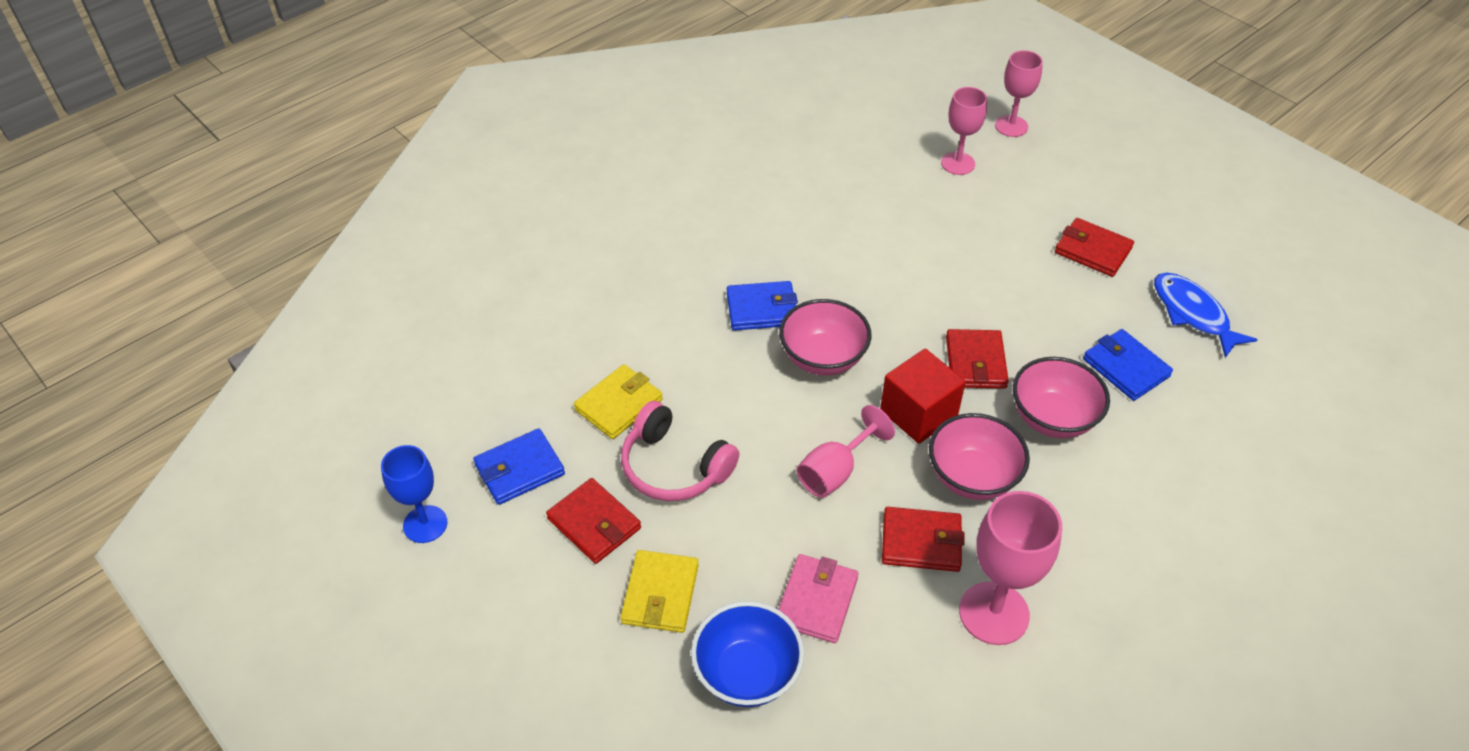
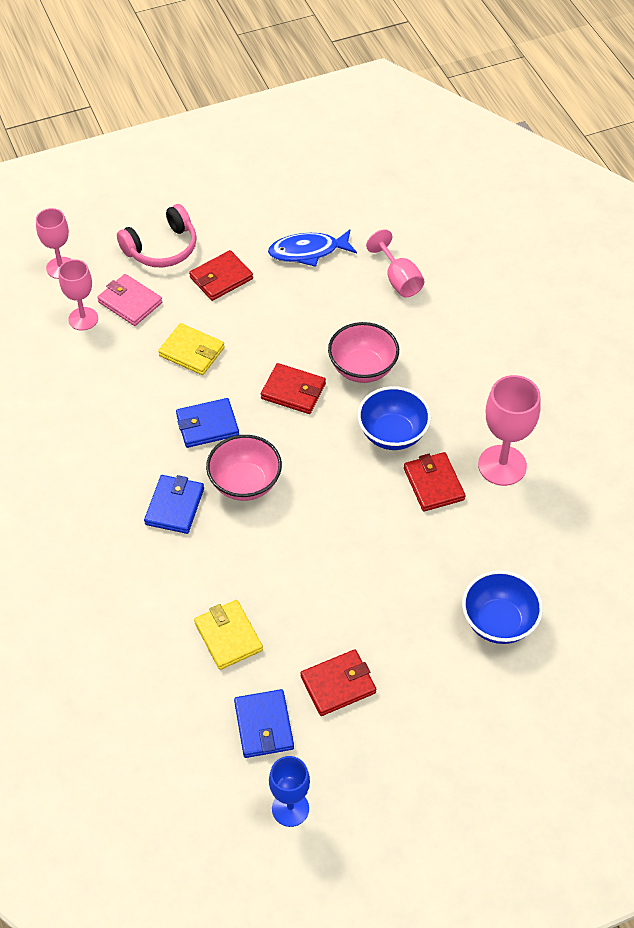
camera: 70 degrees left, 5 degrees up
(660, 594) = (417, 657): yellow wallet -> yellow wallet (191, 352)
(674, 467) = (307, 615): pink headphones -> pink headphones (162, 248)
(816, 601) = (457, 562): pink wallet -> pink wallet (130, 302)
(835, 471) = (354, 513): pink goblet -> pink goblet (399, 280)
(918, 413) = (324, 443): red cube -> none
(921, 542) = (433, 484): red wallet -> red wallet turned 45 degrees counterclockwise
(972, 477) = (392, 434): pink bowl -> blue bowl
(1126, 368) = (337, 309): blue wallet -> blue wallet (207, 425)

